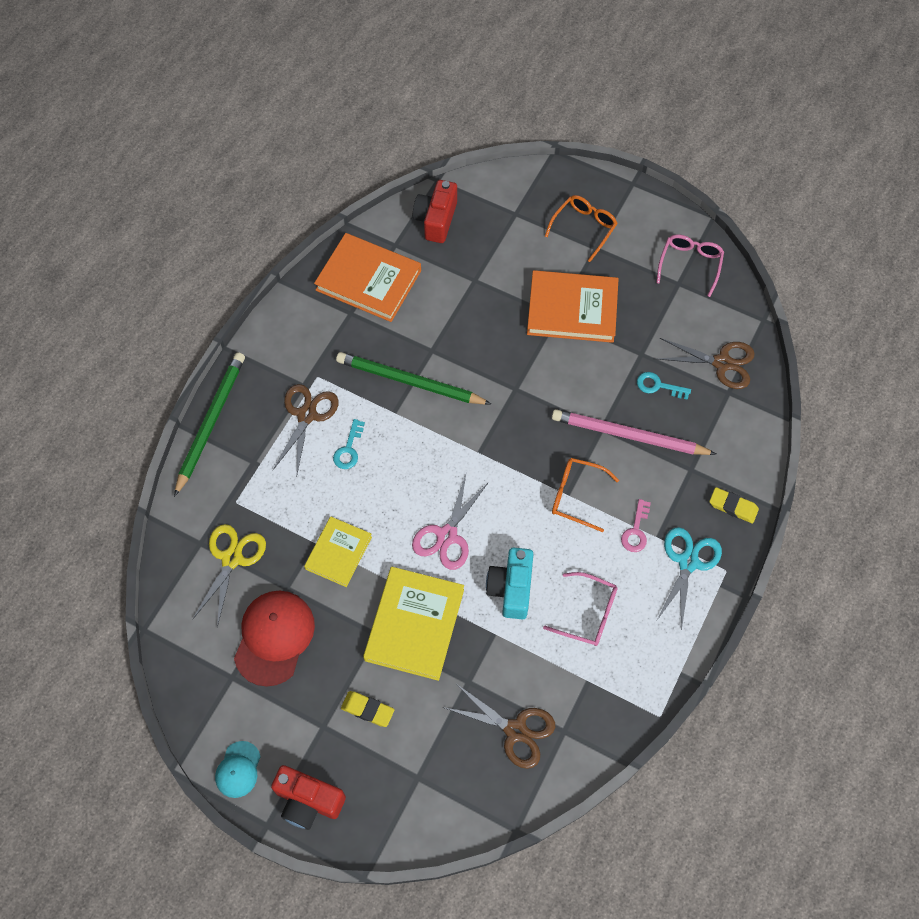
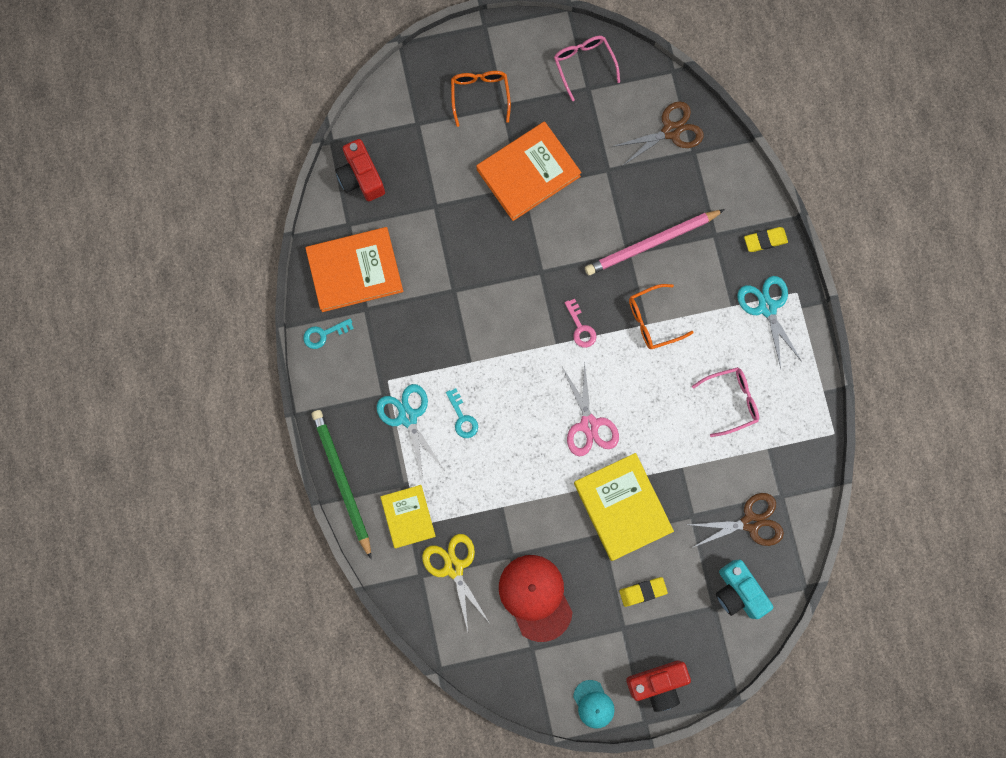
camera: 40 degrees left, 15 degrees up
(307, 415) = (408, 417): brown scissors -> turquoise scissors
(338, 553) = (525, 500): yellow book -> yellow book (408, 516)
(410, 382) = (460, 329): green pencil -> none
(511, 588) = (665, 426): turquoise camera -> turquoise camera (738, 592)
(636, 531) = (714, 313): pink key -> pink key (580, 328)
(658, 386) = (640, 186): turquoise key -> turquoise key (324, 334)

